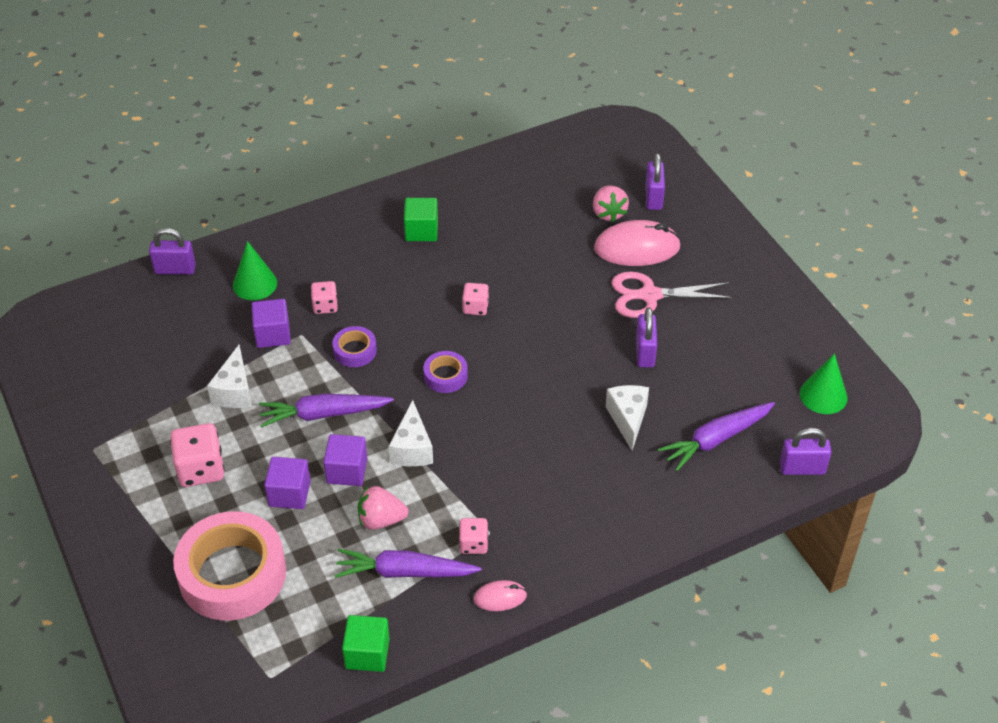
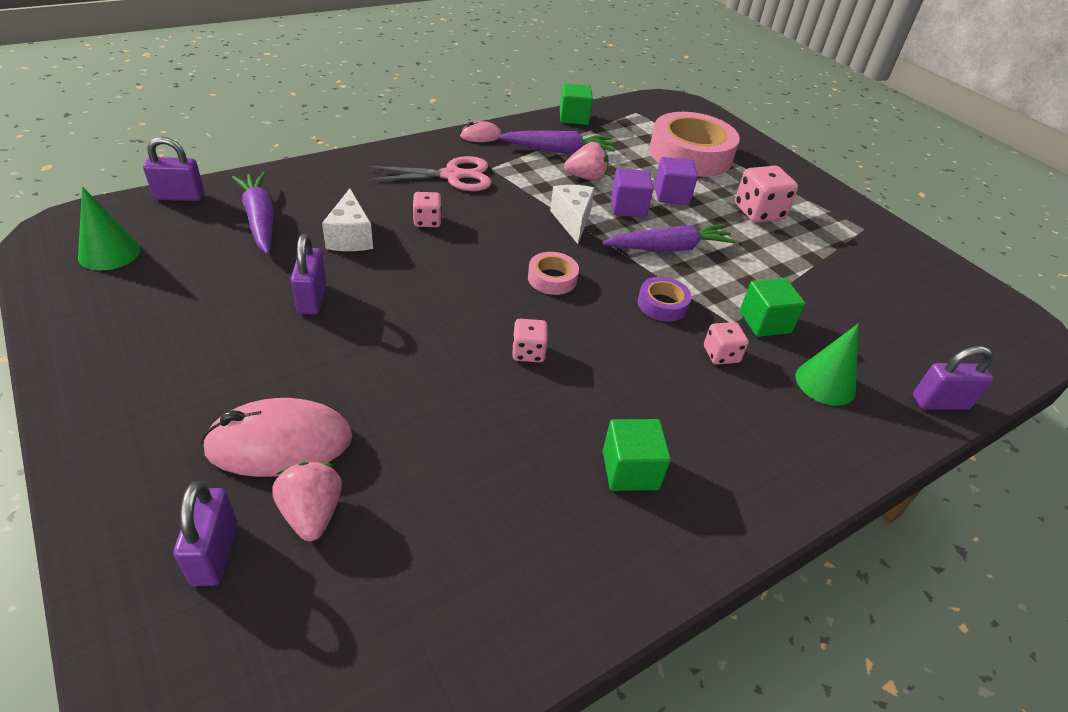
camera: 170 degrees right, 5 degrees down
(235, 391) = (769, 269): white cheese -> none
(273, 334) = (764, 322): purple cube -> green cube
(445, 376) = (552, 278): purple tape -> pink tape
(473, 544) = (504, 162): pink dice -> pink dice (427, 221)
(650, 295) = (283, 368): pink scissors -> pink scissors (452, 176)
(716, 440) = (260, 219): purple carrot -> purple carrot turned 75 degrees counterclockwise

